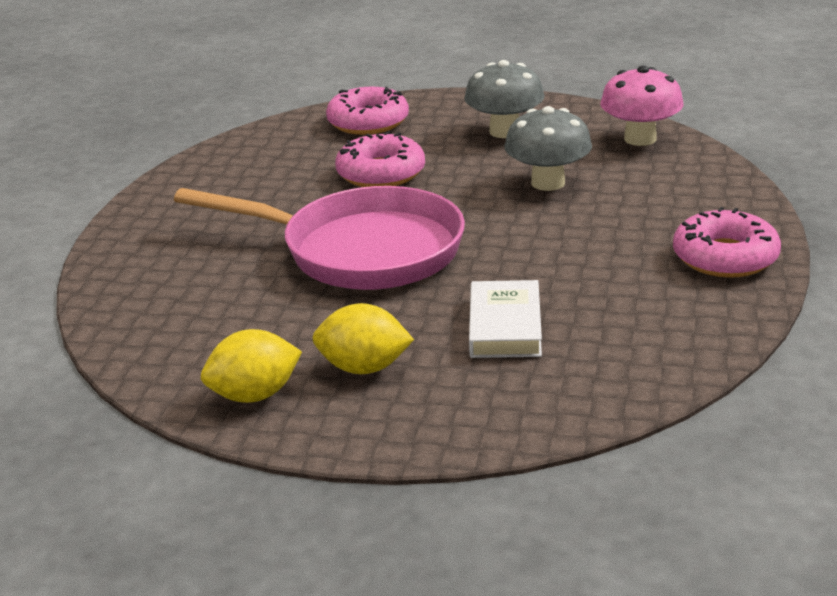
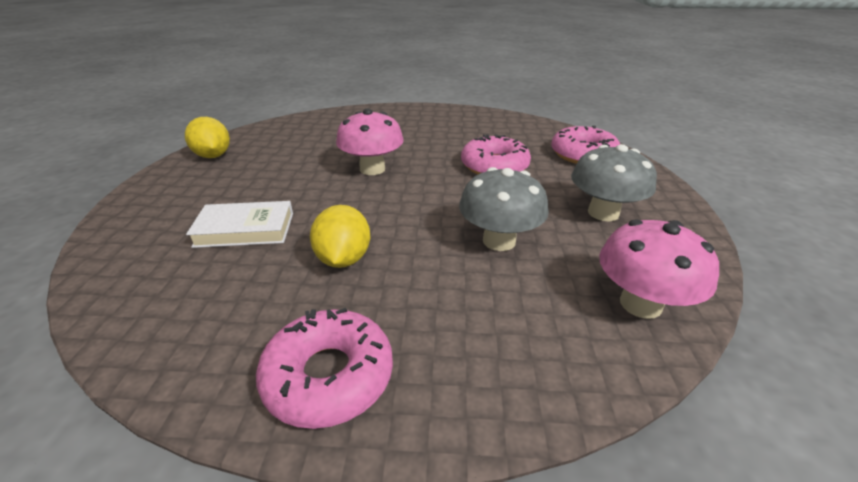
camera: 80 degrees right, 5 degrees up
(361, 251) = (372, 169): pink pan -> pink mushroom
(364, 368) = (221, 182): yellow lemon -> yellow lemon (343, 259)

